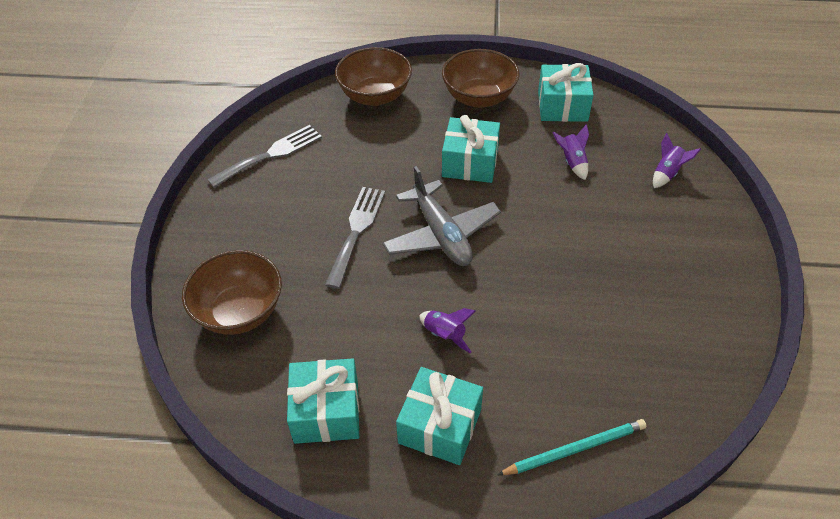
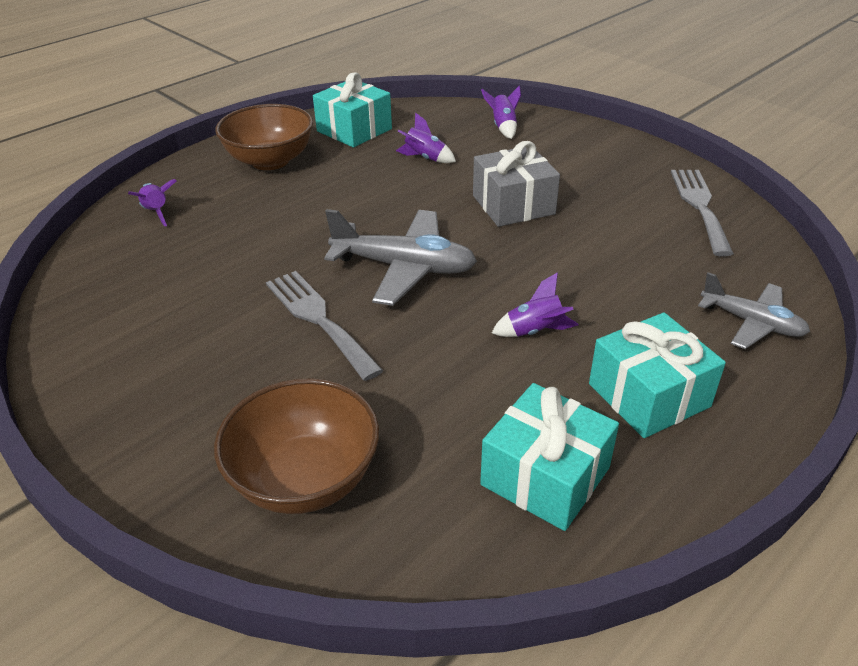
camera: 50 degrees left, 10 degrees down
(270, 155) = (105, 324): grey fork -> grey fork (700, 206)
(375, 96) = (156, 212): brown bowl -> purple rocket
(470, 163) = (341, 206): turquoise gift -> none
(570, 242) = (513, 205): none -> grey gift
(575, 449) = (752, 323): turquoise pencil -> grey plane

